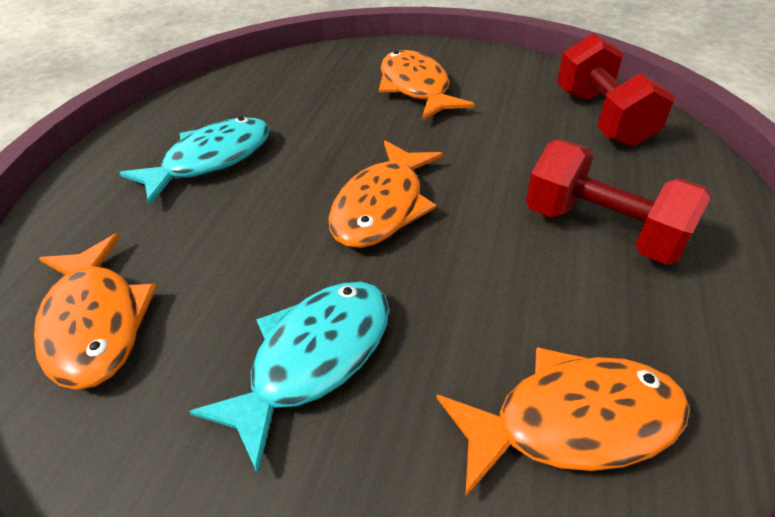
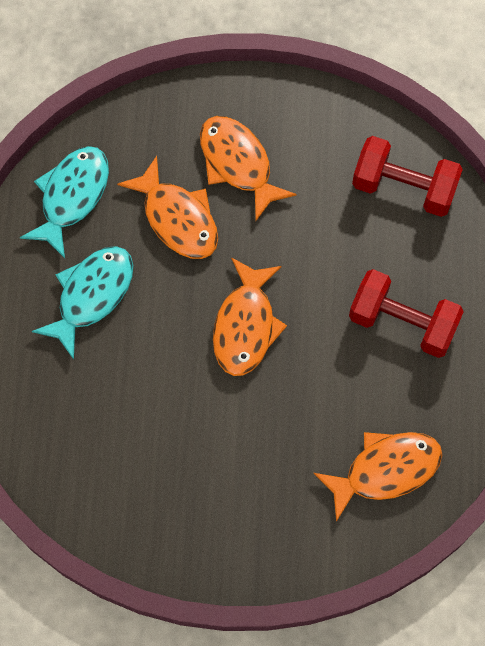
camera: 15 degrees left, 25 degrees up
(96, 322) = (90, 462): orange fish -> orange fish (177, 218)
(314, 358) = (237, 460): turquoise fish -> turquoise fish (72, 196)
(602, 118) = (403, 188): red dumbbell -> red dumbbell turned 45 degrees counterclockwise

